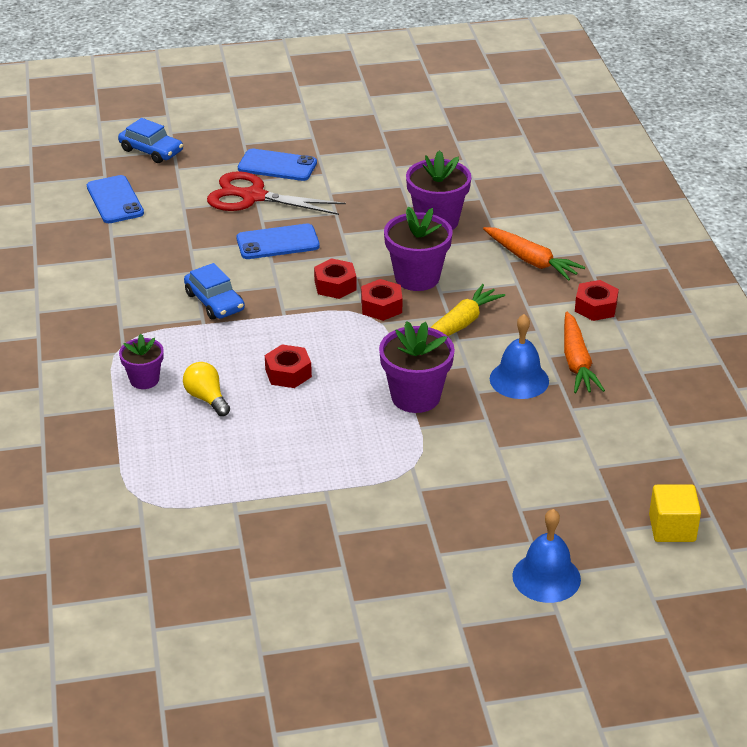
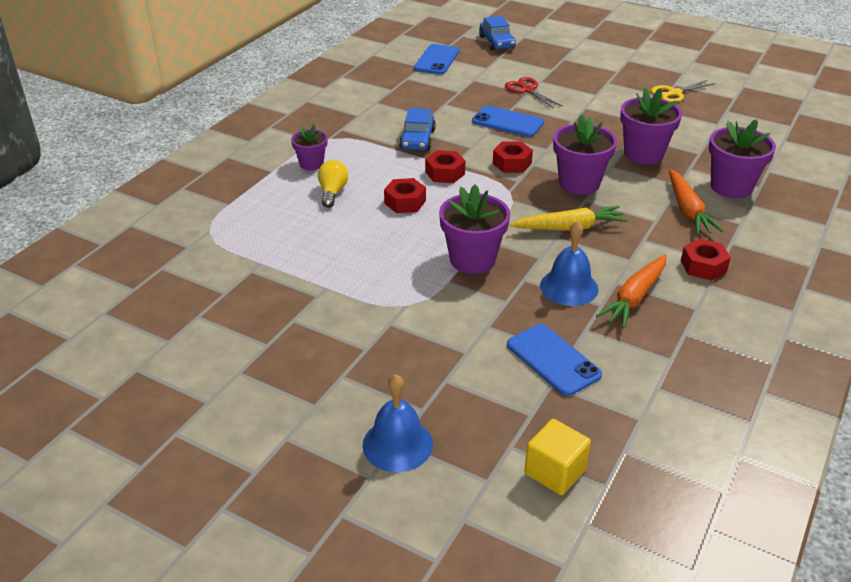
camera: 40 degrees right, 0 degrees up
(252, 197) = (527, 90): red scissors -> red scissors, size x0.62
(277, 166) = (569, 78): blue phone -> blue phone (553, 360)
(381, 306) = (527, 190): red nut -> red nut (445, 173)
(392, 141) = (674, 93): none -> yellow scissors
(540, 221) = (731, 187): none -> purple flower pot

